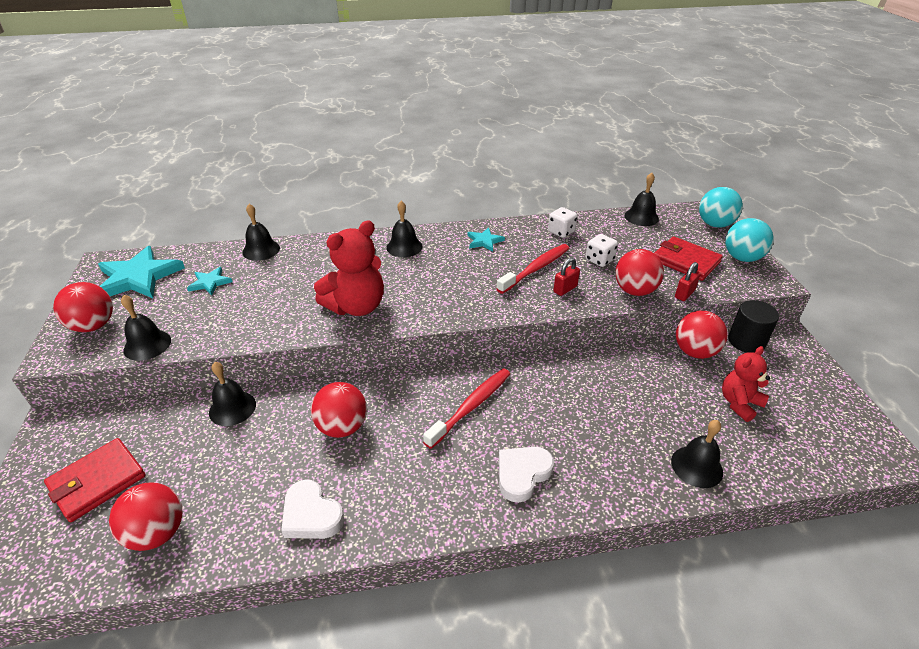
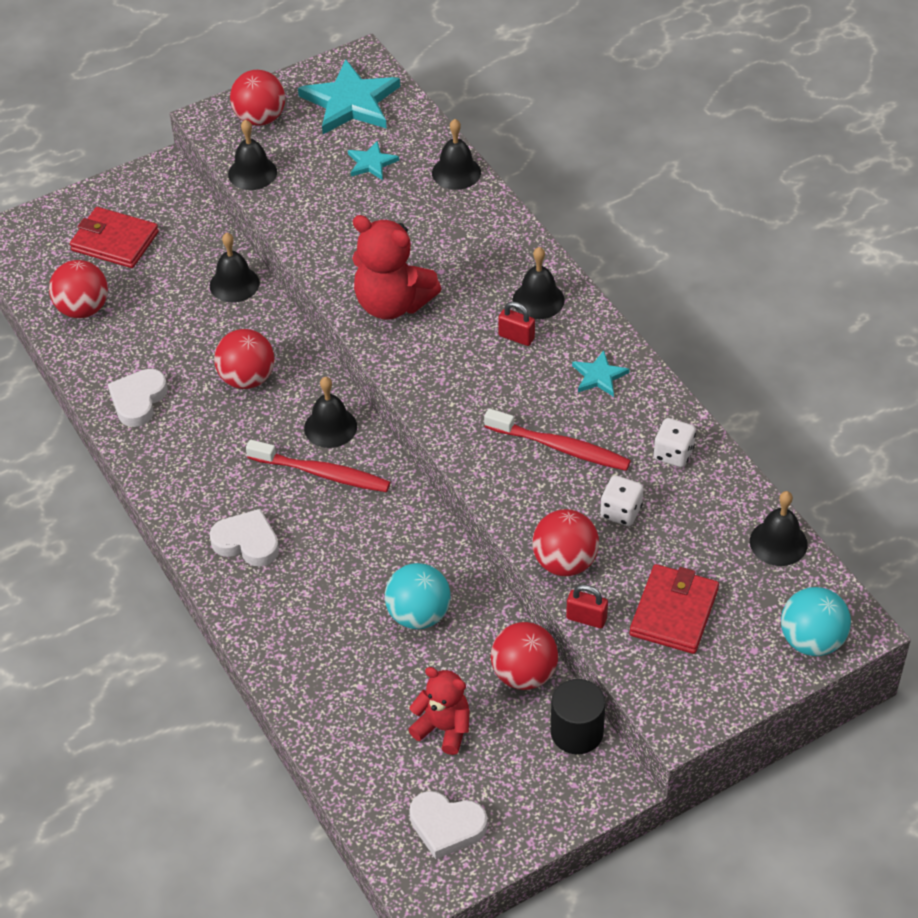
camera: 70 degrees right, 10 degrees up
(565, 289) = (529, 488): red padlock -> red padlock (516, 337)
(697, 466) = (320, 692): black bell -> black bell (330, 427)
(742, 258) = (723, 681): turquoise ball -> turquoise ball (418, 615)
(831, 425) = (446, 826): none -> white heart

